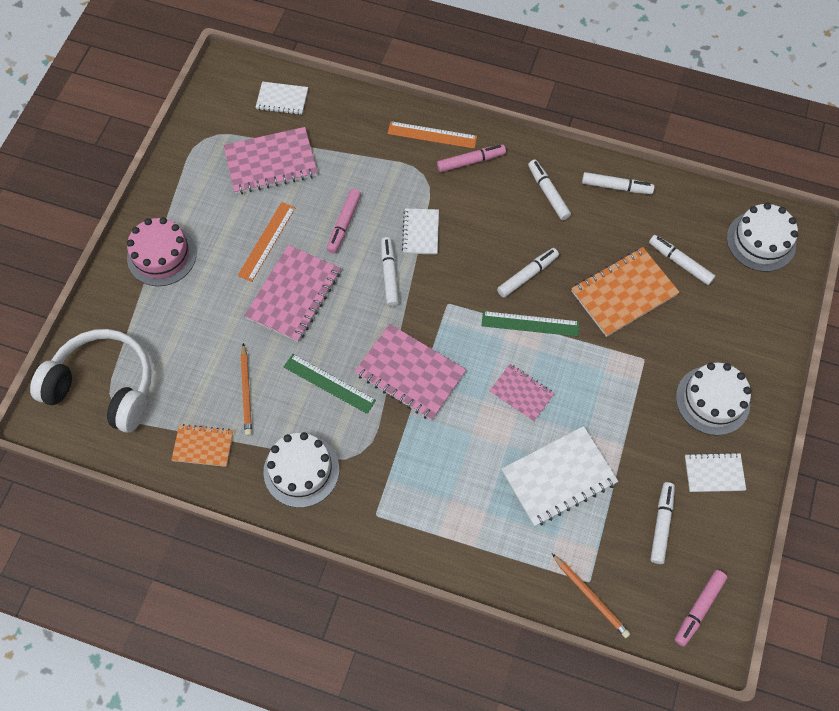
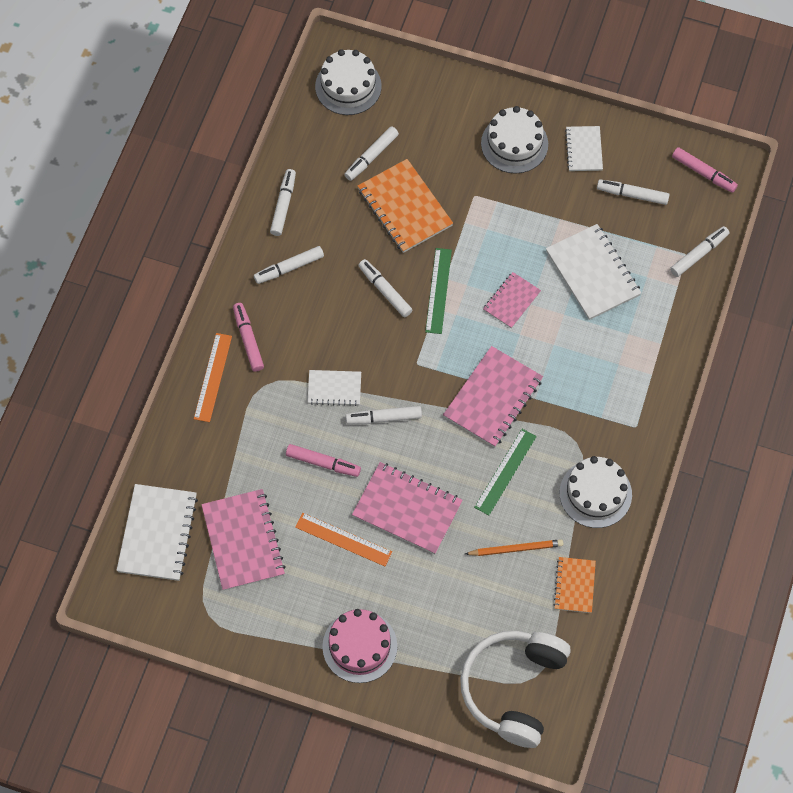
camera: 90 degrees left, 0 degrees up
(282, 99) = (157, 533): white notebook -> white notebook, size x1.72
(590, 596) = (699, 254): orange pencil -> white marker

